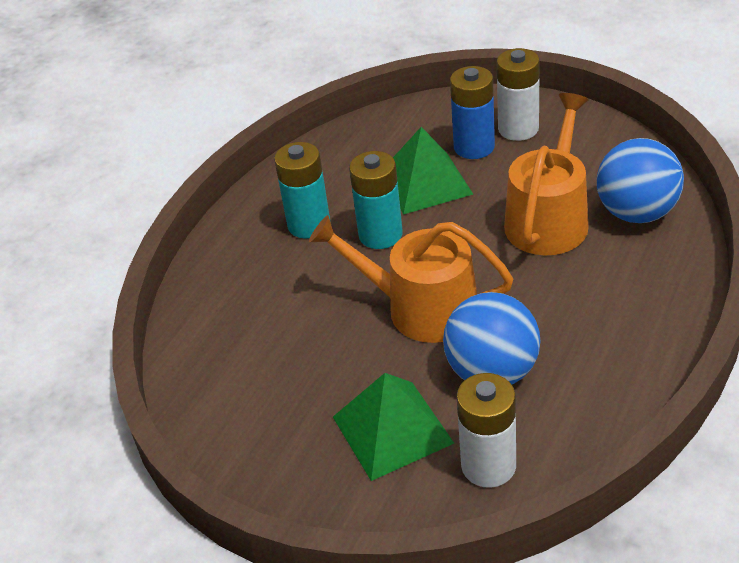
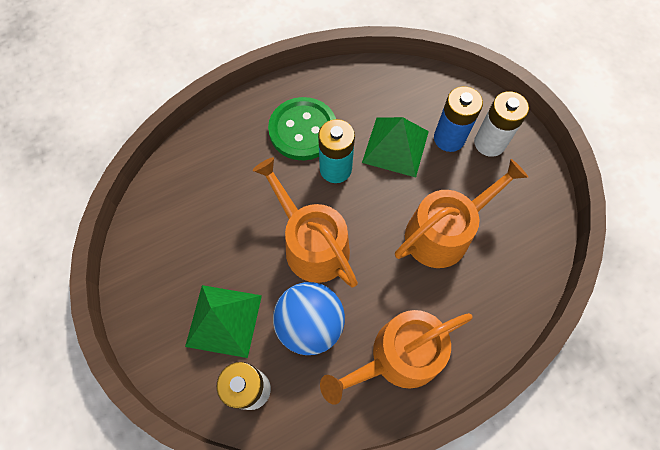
camera: 30 degrees right, 25 degrees up
(309, 224) = (303, 130): turquoise battery -> green button
(612, 339) = (398, 357): none -> orange watering can
(636, 213) = (502, 269): blue ball -> none

